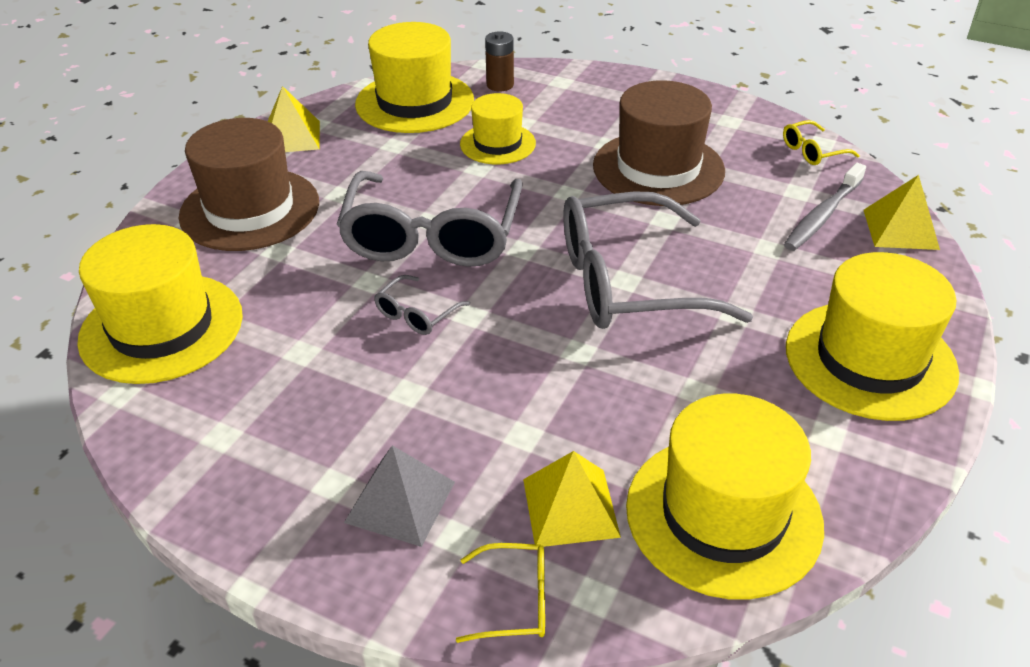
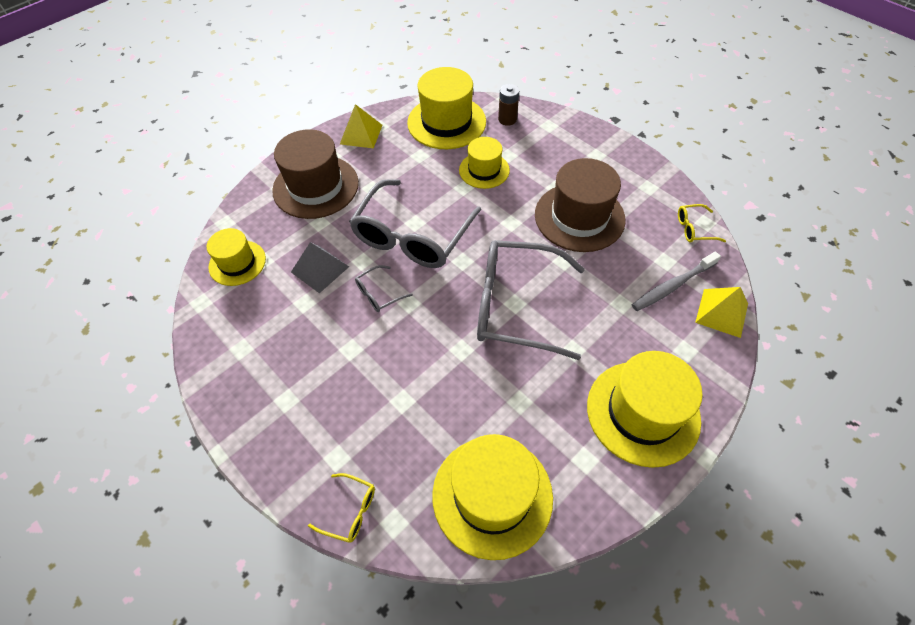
camera: 20 degrees right, 15 degrees up
(161, 327) = (237, 263): yellow hat -> yellow hat, size x0.60
(400, 502) = (316, 424): grey pyramid -> grey pyramid (320, 269)
(570, 507) = (407, 460): yellow pyramid -> none

